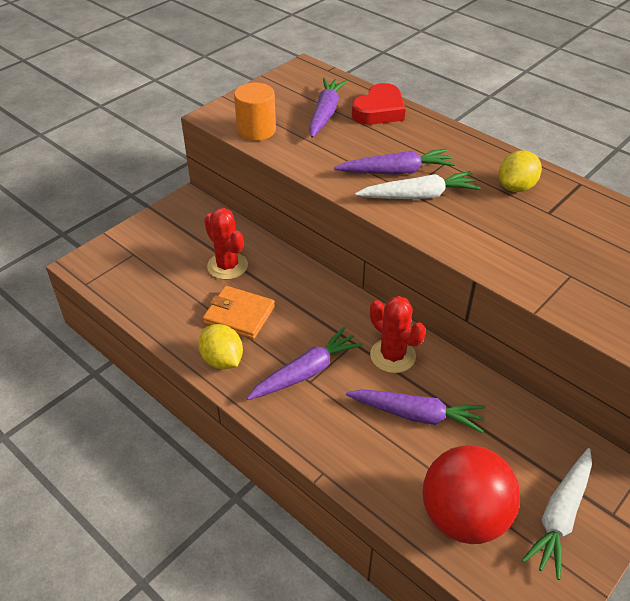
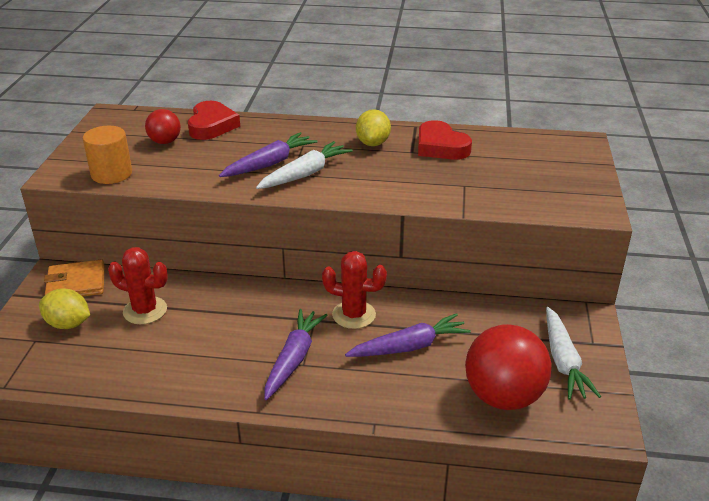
camera: 35 degrees left, 10 degrees down
(222, 360) = (209, 385): yellow lemon -> yellow lemon (68, 324)
(239, 315) = (193, 343): orange wallet -> orange wallet (76, 283)
(325, 113) = (165, 142): purple carrot -> red ball
(585, 219) = (440, 147): none -> red heart

